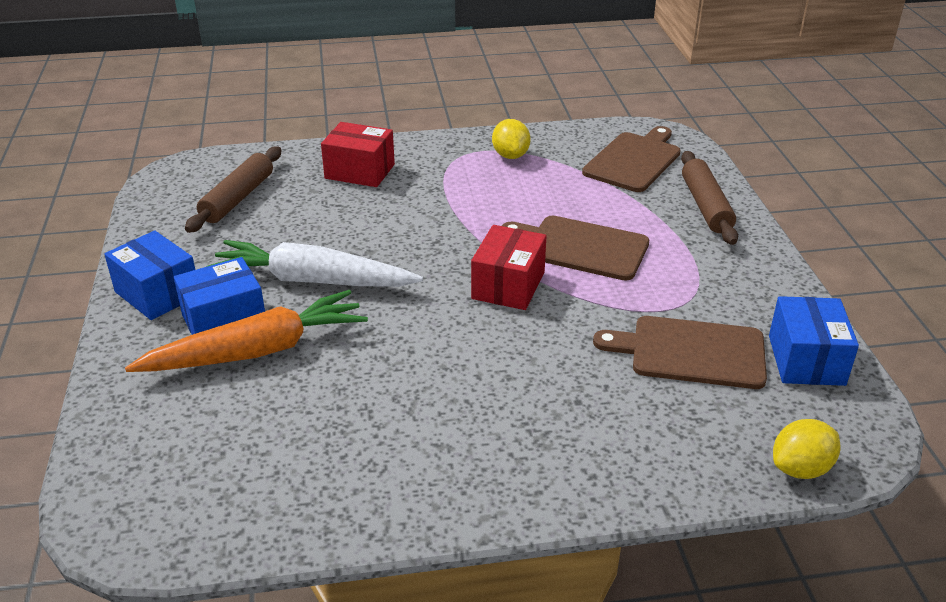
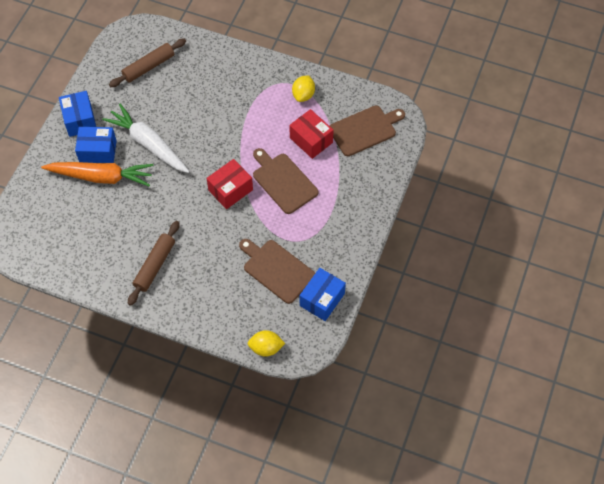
camera: 30 degrees right, 25 degrees up
(360, 171) = (219, 72): red box -> red box (311, 140)
(705, 206) = (370, 182): brown rolling pin -> brown rolling pin (154, 265)

